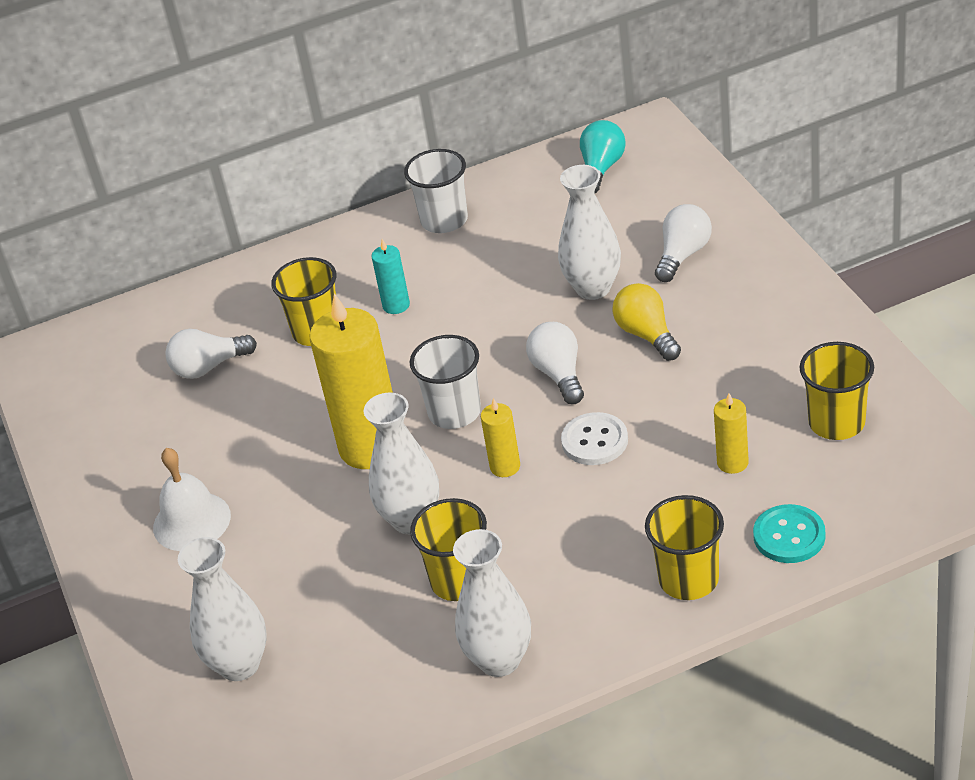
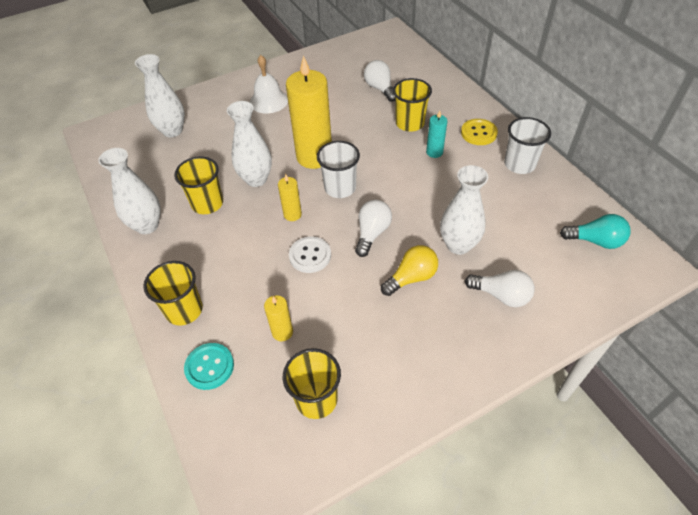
camera: 80 degrees right, 10 degrees up
(364, 256) = (478, 133): none -> yellow button
(559, 374) = (372, 233): white light bulb -> white light bulb turned 45 degrees counterclockwise

